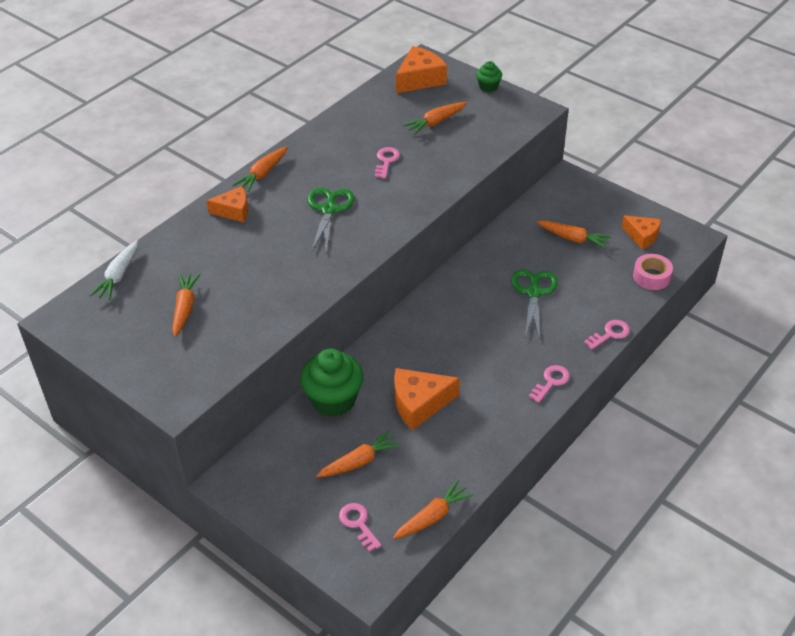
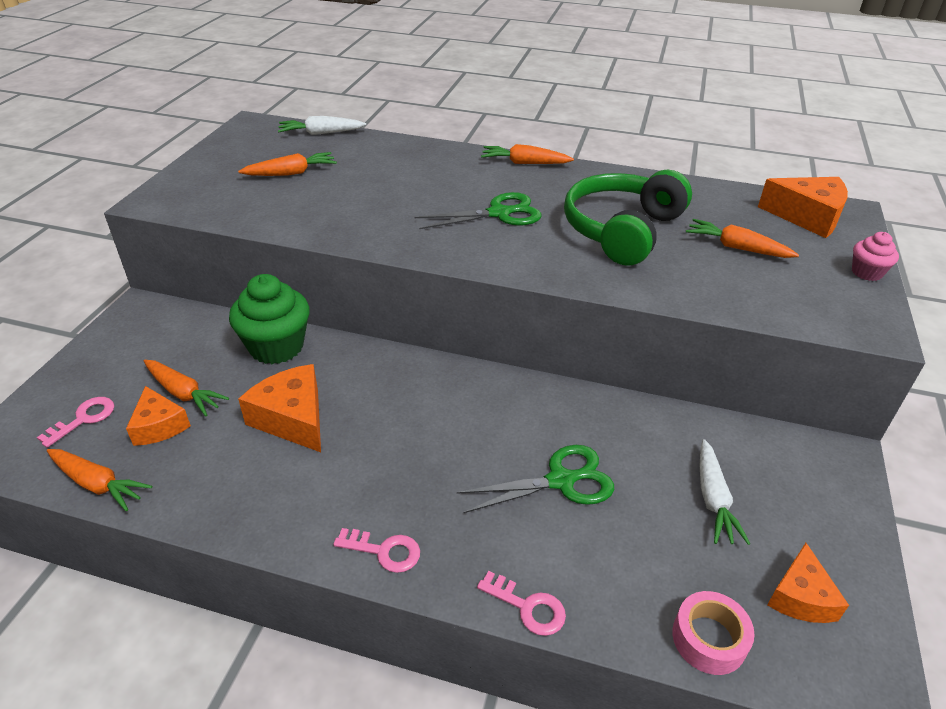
camera: 65 degrees right, 5 degrees down
(233, 211) = (453, 162): orange cheese -> orange cheese (159, 426)
(386, 161) = (622, 230): pink key -> green headphones
(488, 87) = (866, 272): green cupcake -> pink cupcake
(573, 238) = (713, 499): orange carrot -> white carrot

